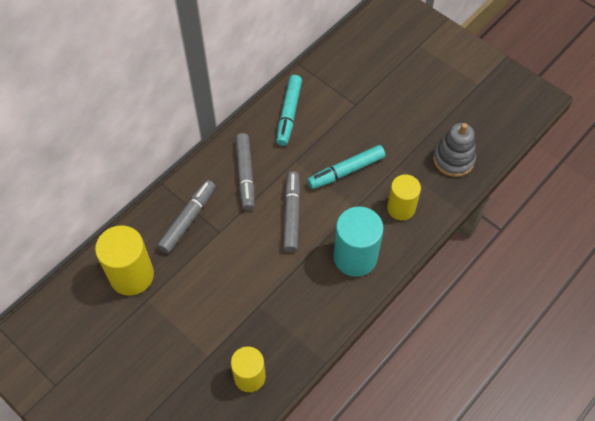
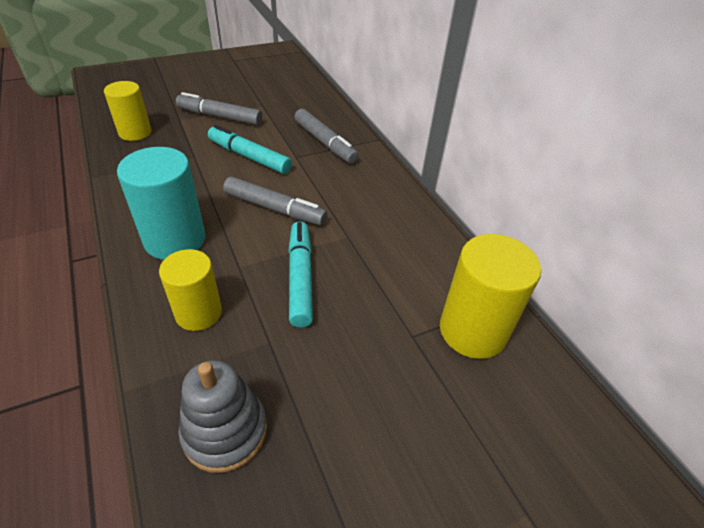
camera: 110 degrees right, 15 degrees down
(131, 275) = (292, 104): yellow cylinder -> yellow cylinder (473, 331)
(245, 175) = (353, 192): grey marker -> grey marker (220, 117)
(289, 114) = (426, 255): turquoise marker -> turquoise marker (249, 157)

